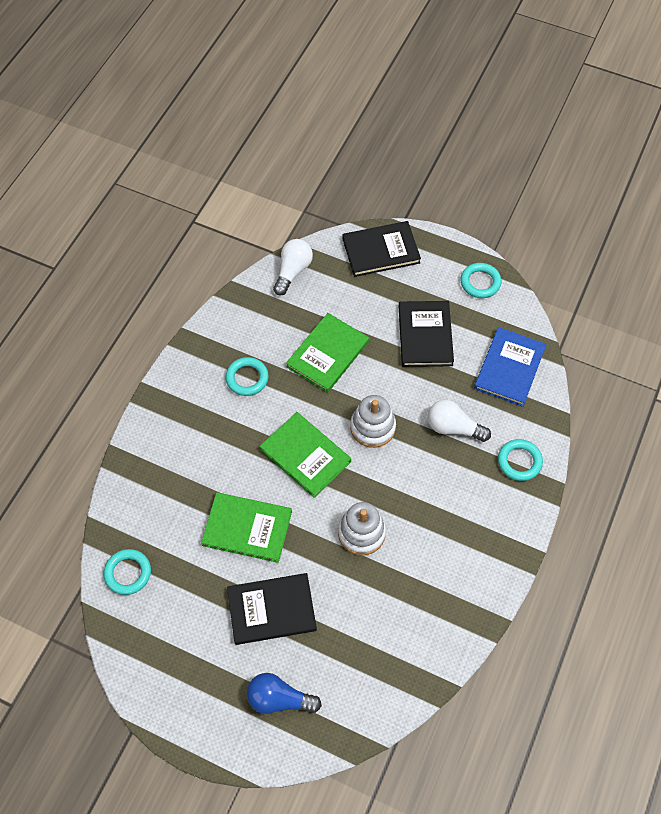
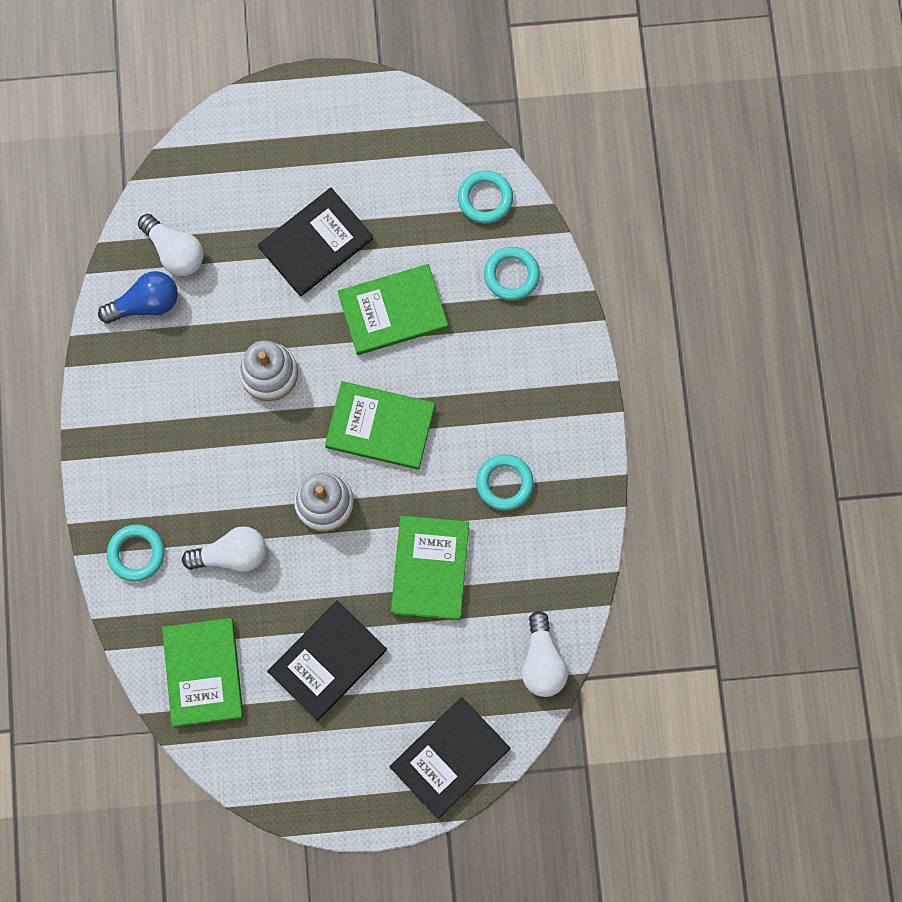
camera: 150 degrees right, 15 degrees up
(279, 699) = (257, 165): blue light bulb -> blue light bulb (145, 304)
(382, 664) = (175, 251): none -> white light bulb
(425, 335) = (328, 661): black book -> black book turned 75 degrees clockwise
(480, 282) = (298, 780): turquoise ring -> turquoise ring (511, 275)
(509, 368) = (203, 672): blue book -> green book

